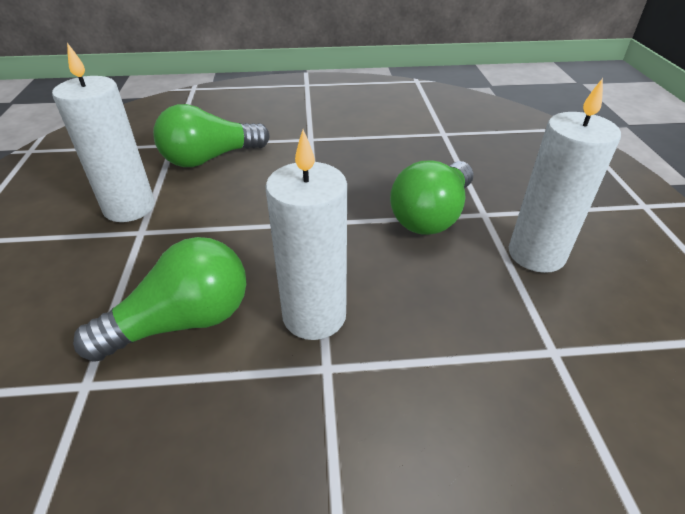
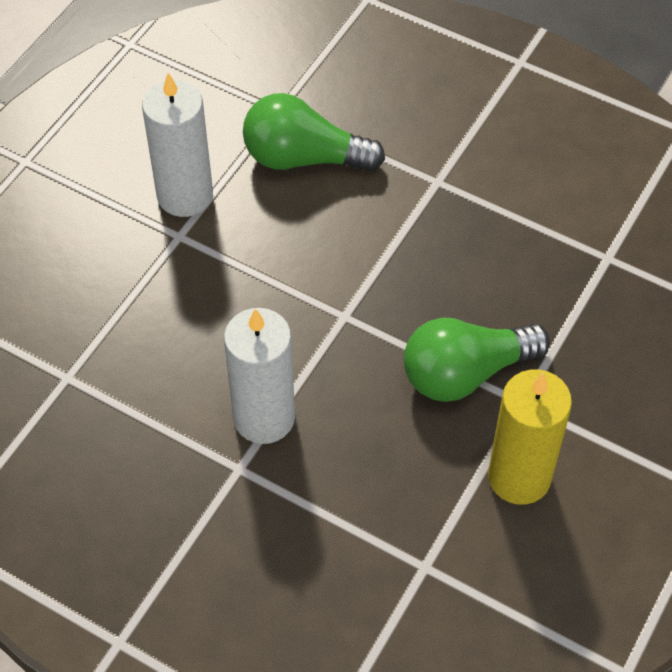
camera: 35 degrees right, 15 degrees up
(183, 322) = (160, 361): green light bulb -> none
(536, 254) = (519, 477): white candle -> yellow candle

